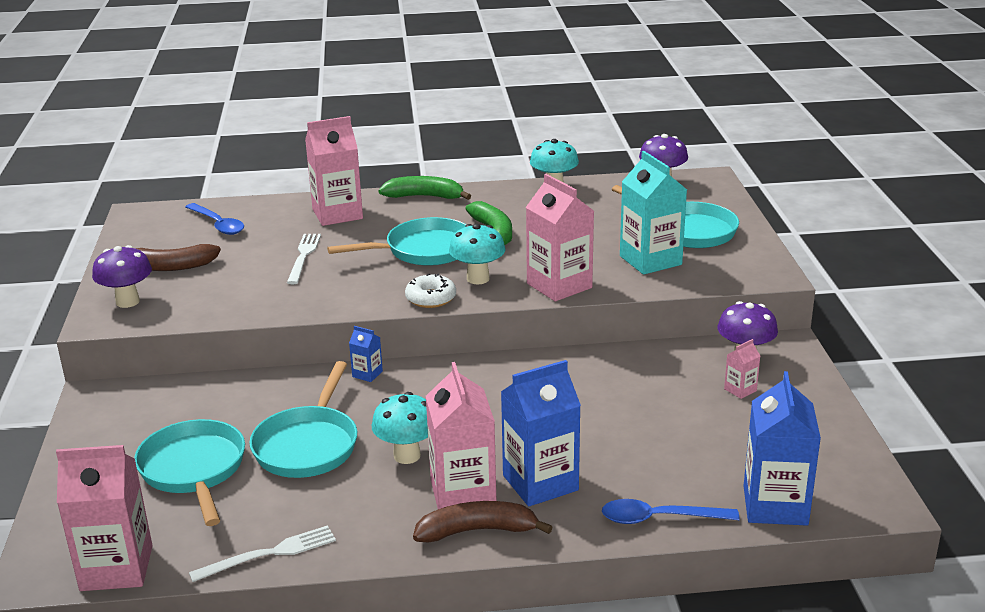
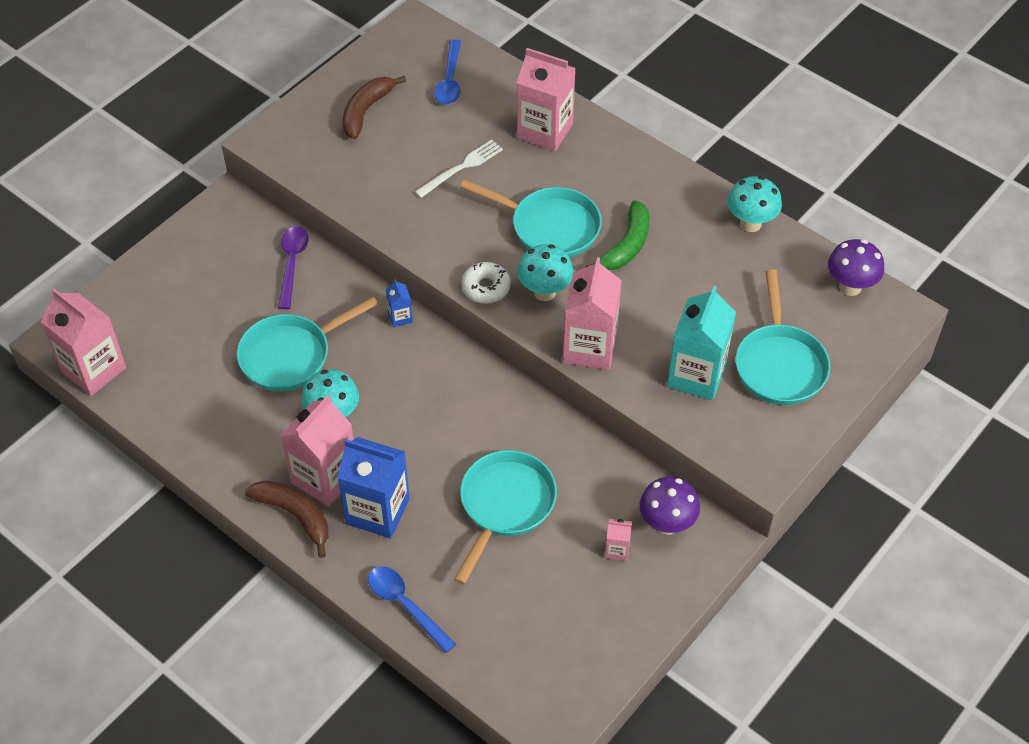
camera: 45 degrees right, 25 degrees up
(127, 302) = (300, 132): purple mushroom -> none
(170, 266) = (366, 111): brown banana -> brown banana turned 75 degrees clockwise
(194, 470) = (209, 322): turquoise pan -> turquoise pan (505, 505)
(220, 397) = (292, 264): none -> purple spoon
(269, 554) = (173, 429): white fork -> none
(424, 196) = (635, 157): green banana -> none
(775, 505) = (487, 663): blue carton -> none

